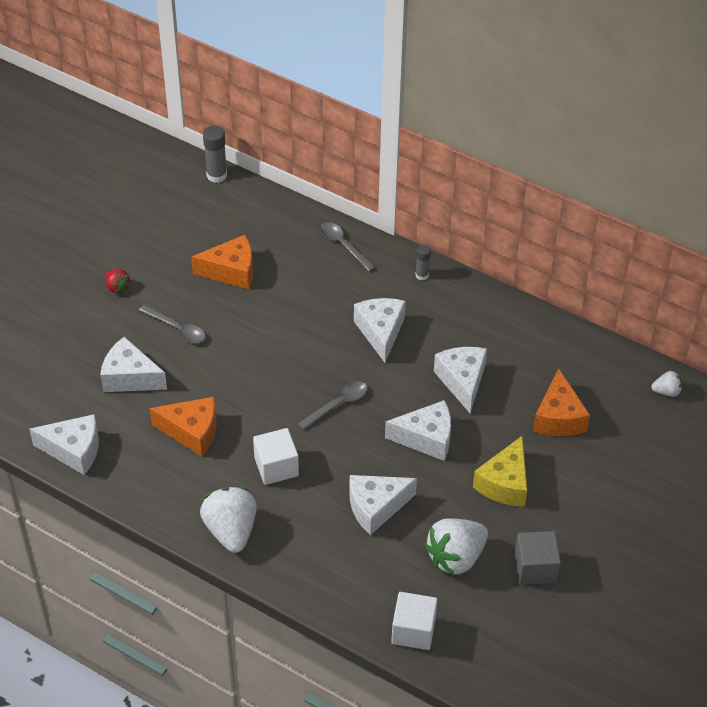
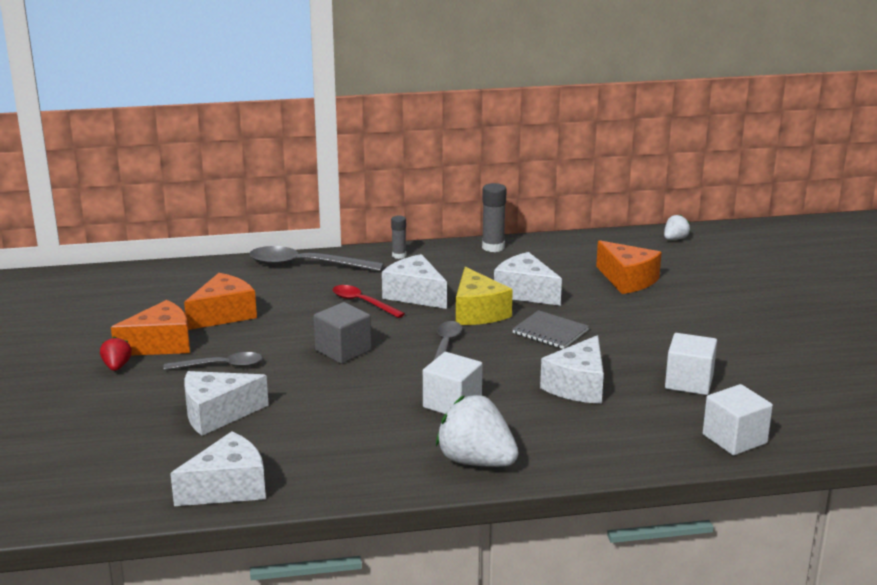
camera: 40 degrees left, 25 degrees down
(117, 287) = (117, 366): red strawberry -> red strawberry turned 105 degrees counterclockwise
(192, 432) = (336, 419): orange cheese -> orange cheese (161, 344)
(216, 175) = (125, 271): grey glue stick -> grey glue stick (493, 247)
(335, 318) = (362, 303): none -> red spoon
(343, 245) = (306, 265): grey spoon -> grey spoon, size x1.62
(426, 438) = (550, 332): white cheese -> grey notebook
(456, 557) = (689, 382): white strawberry -> white cube
(504, 483) = (651, 327): yellow cheese -> yellow cheese (478, 312)
(535, 567) = (754, 358): grey cube -> grey cube (343, 350)

